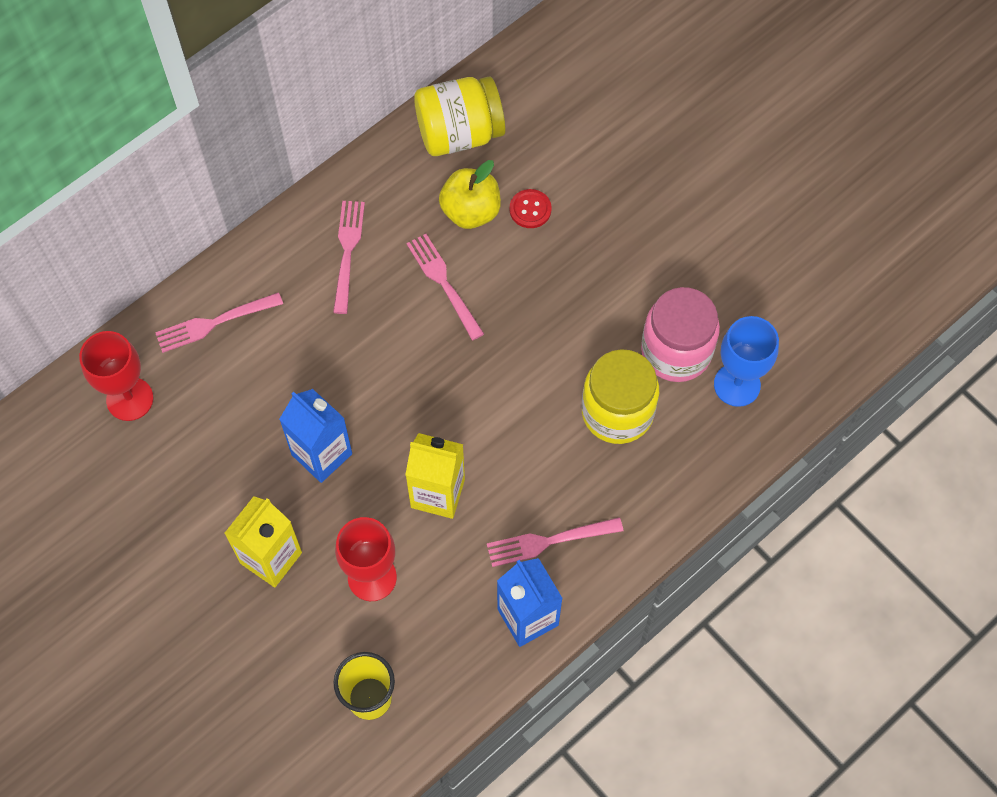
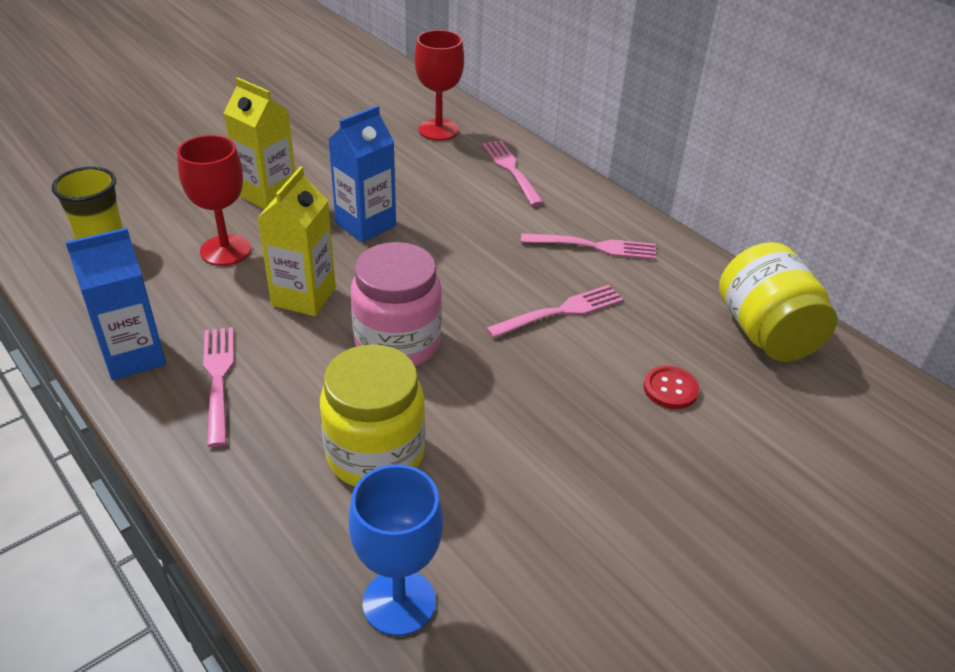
camera: 90 degrees right, 25 degrees down
(470, 211) = (658, 337): yellow apple -> none
(676, 351) = (460, 528): pink jar -> pink jar (397, 343)

